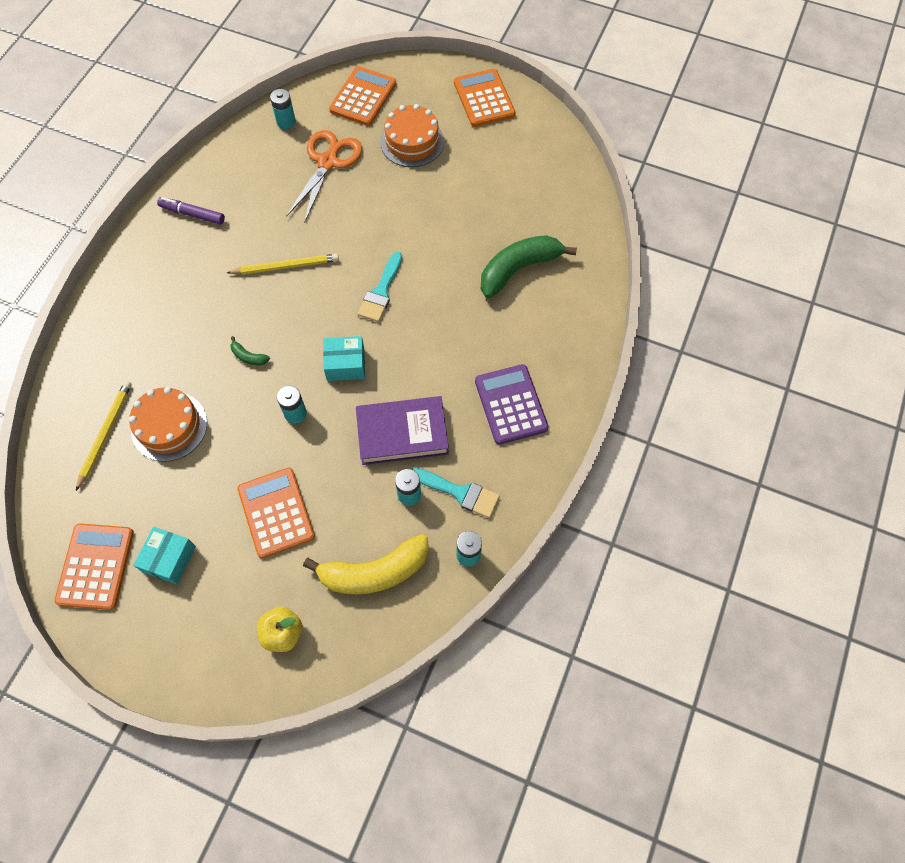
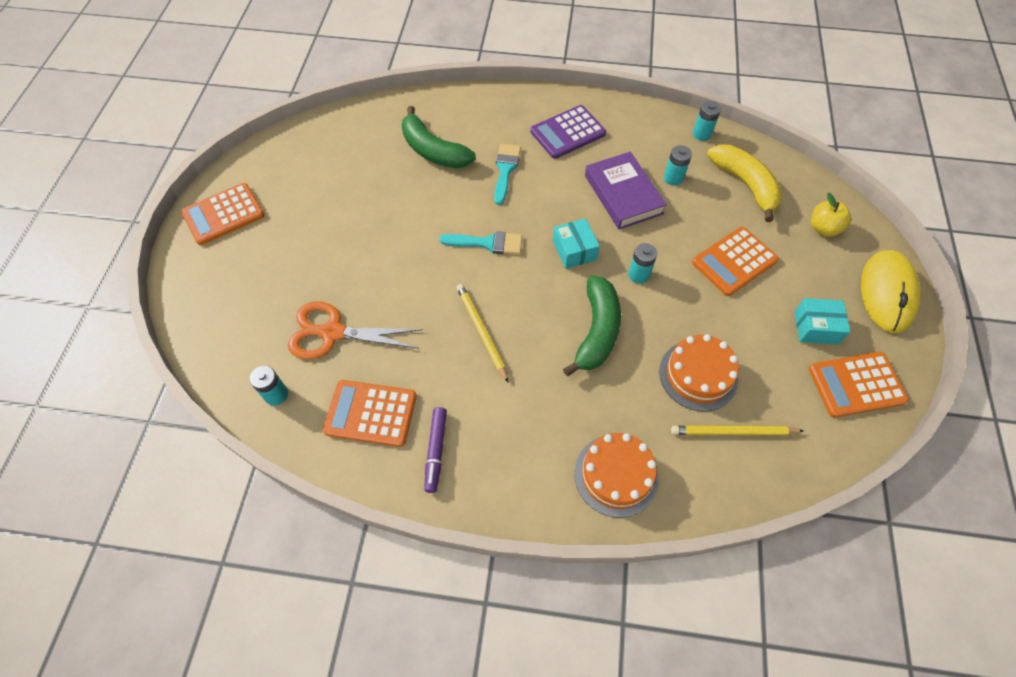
camera: 105 degrees left, 5 degrees down
(176, 659) = (887, 293): none -> yellow mouse
(248, 356) = (596, 331): green banana -> green banana, size x2.36
(363, 97) = (228, 325): orange calculator -> orange calculator (371, 413)
(412, 142) = (292, 262): orange cake -> orange cake (616, 475)
(460, 493) = (656, 148): turquoise brush -> turquoise brush (505, 170)

